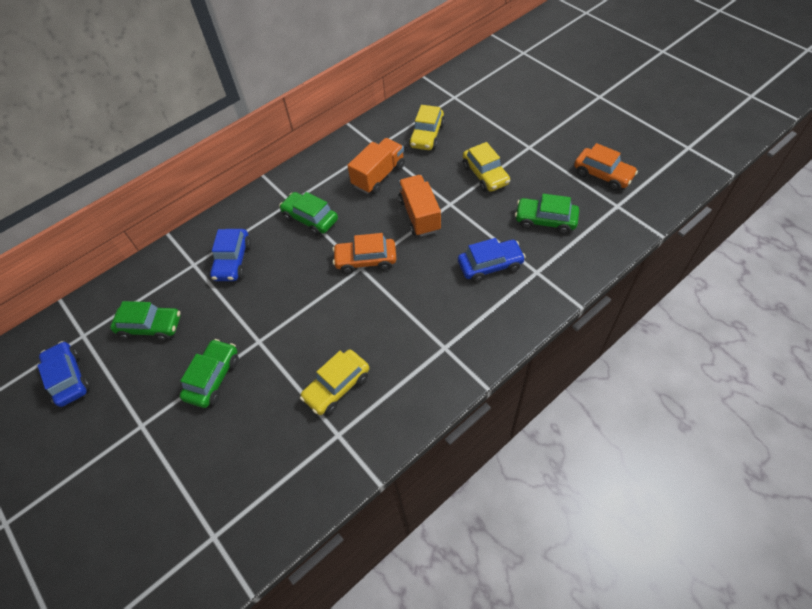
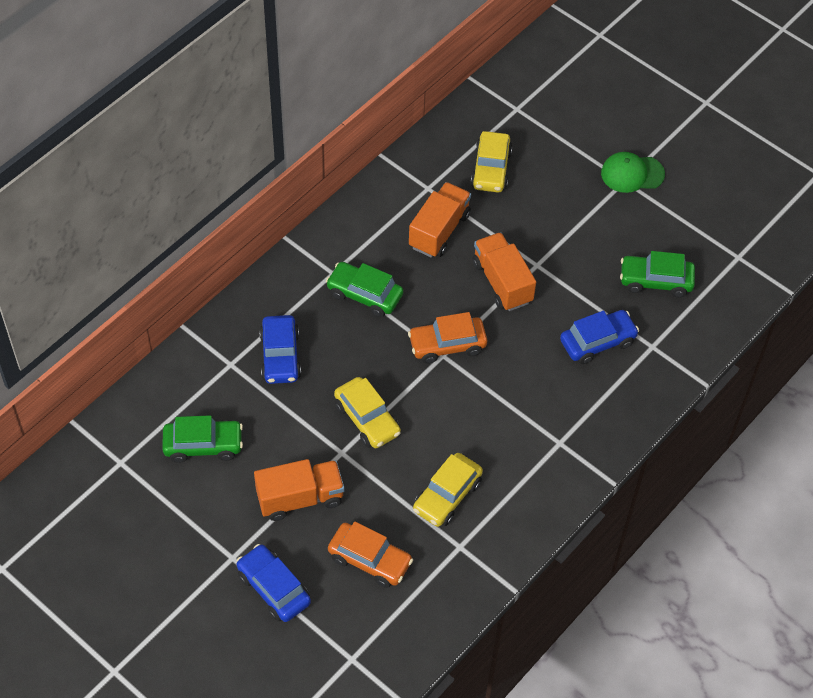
camera: 15 degrees left, 0 degrees up
(68, 378) = (124, 513): blue car -> blue car (273, 588)
(213, 378) = (300, 498): green car -> orange truck
(485, 175) = (575, 223): yellow car -> yellow car (367, 419)
(535, 142) = (632, 174): none -> green cap
(603, 175) = (718, 216): orange car -> orange car (370, 560)

